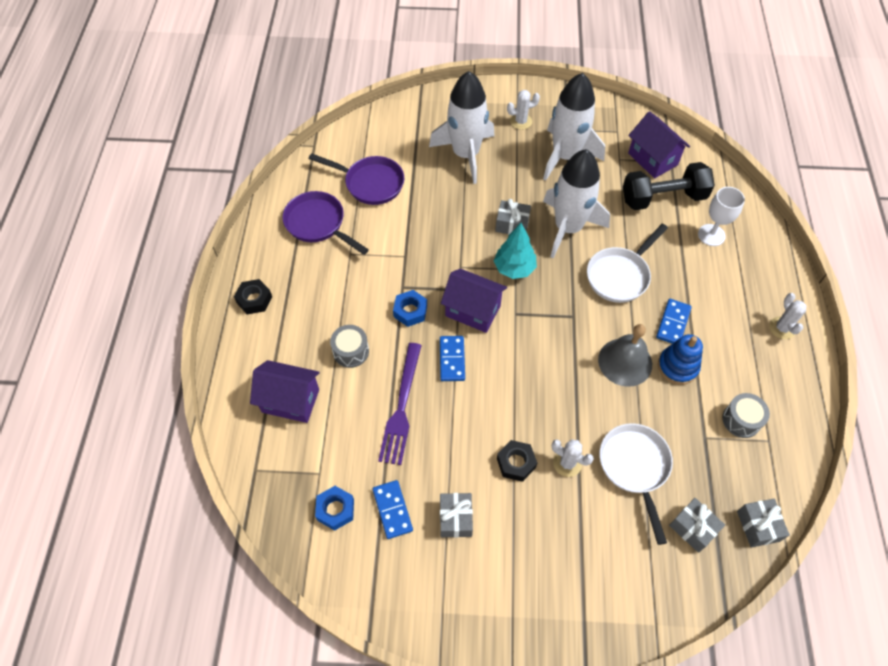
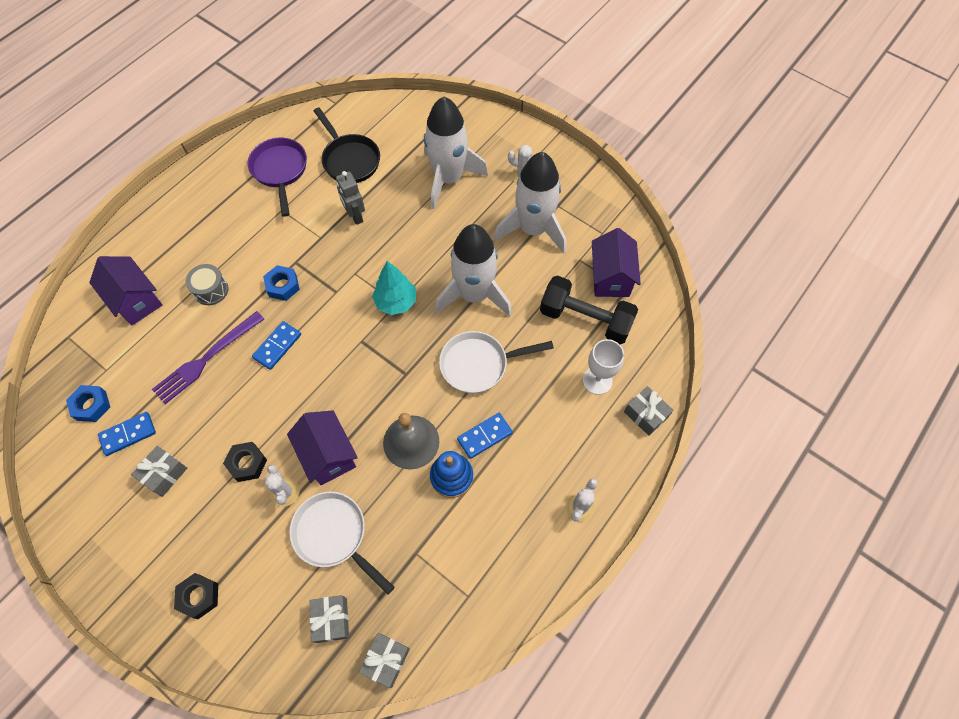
camera: 35 degrees right, 5 degrees up
(254, 300) = (181, 204): black nut -> black nut (199, 596)
(370, 183) = (349, 160): purple pan -> black pan
(392, 510) = (128, 434): blue domino -> blue domino turned 45 degrees clockwise
(418, 223) = (355, 216): none -> grey robot
(473, 310) = (330, 316): purple house -> purple house (328, 455)
(512, 224) = (430, 263): grey gift -> grey gift (645, 414)
(635, 467) = (334, 535): white pan -> white pan turned 75 degrees counterclockwise
(741, 420) = (461, 561): grey drum -> none

